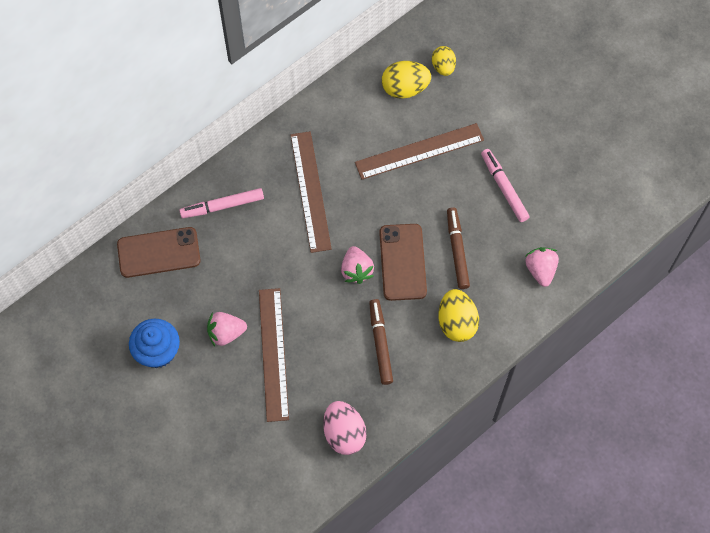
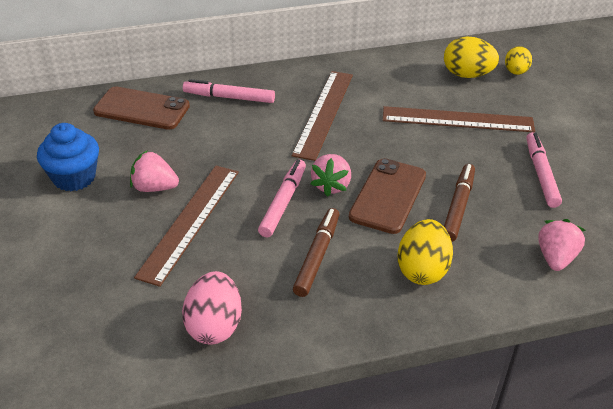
camera: 25 degrees right, 25 degrees down
(330, 304) = (283, 202): none -> pink marker

